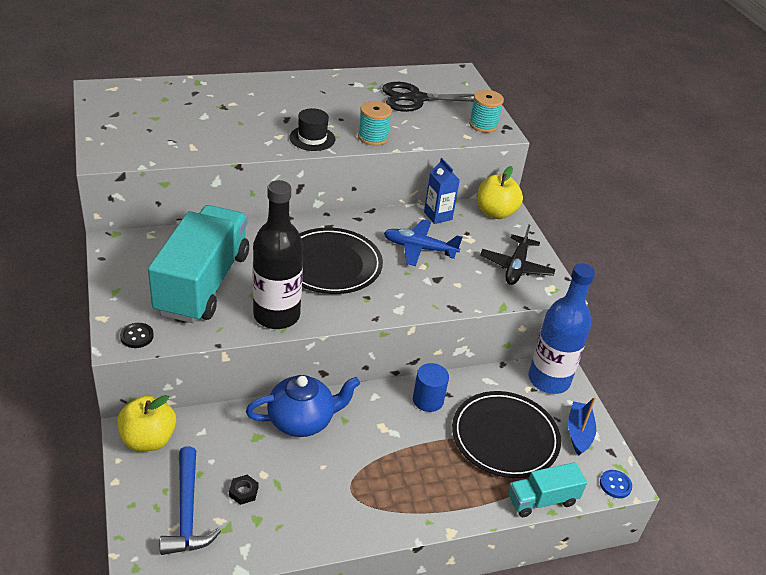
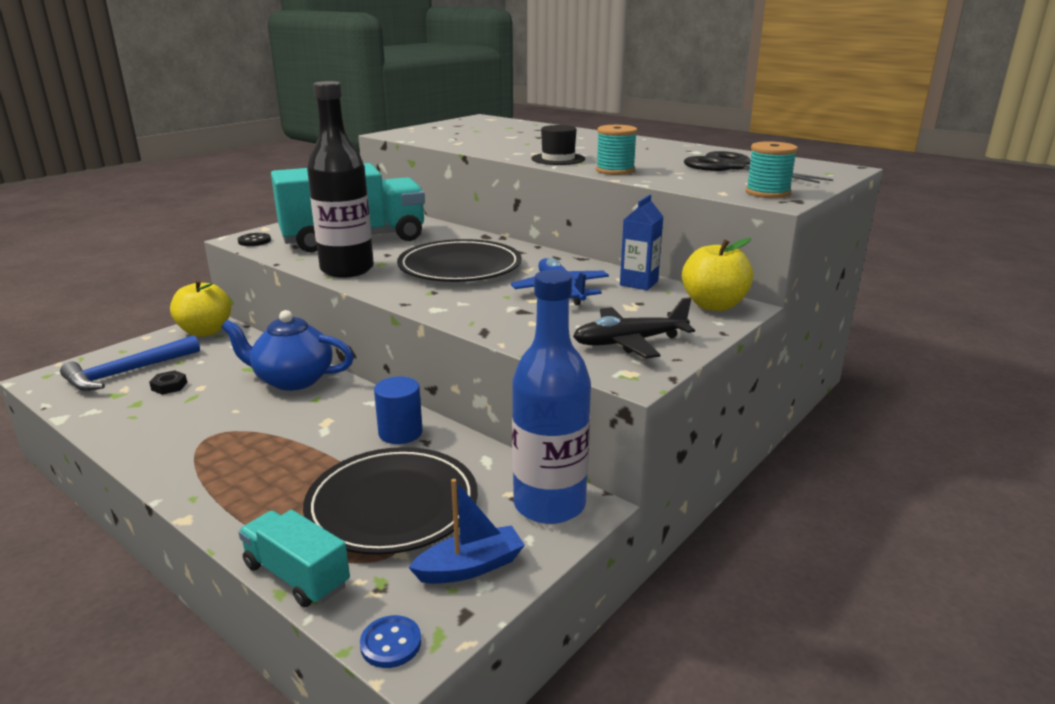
camera: 60 degrees right, 15 degrees down
(302, 420) = (293, 380): blue teapot -> blue teapot turned 150 degrees clockwise

